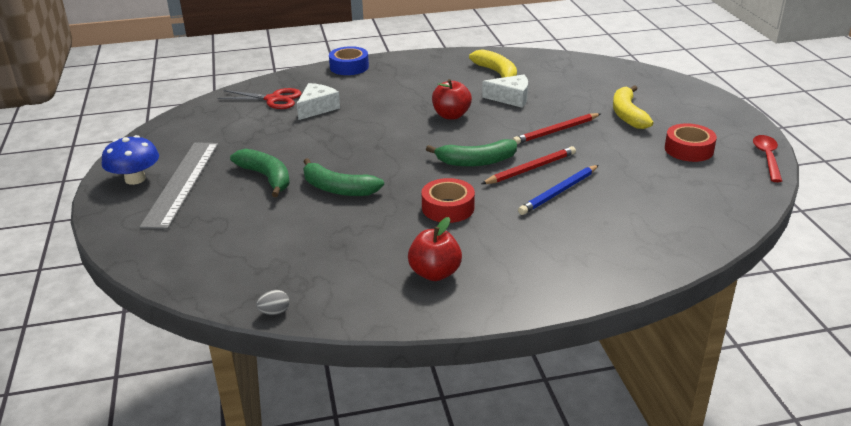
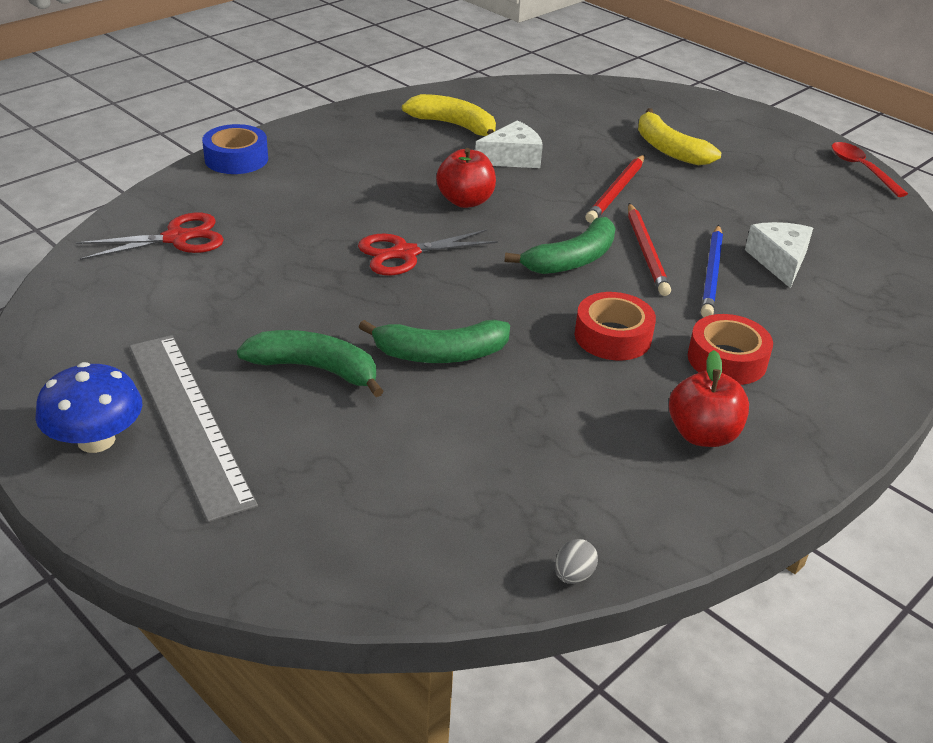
camera: 35 degrees left, 5 degrees up
(317, 108) = (263, 236): white cheese -> white cheese (779, 261)
(381, 134) = (405, 253): none -> red scissors
(530, 169) = (646, 252): red pencil -> red pencil turned 150 degrees clockwise
(688, 149) = (779, 179): red tape -> red tape (727, 360)

